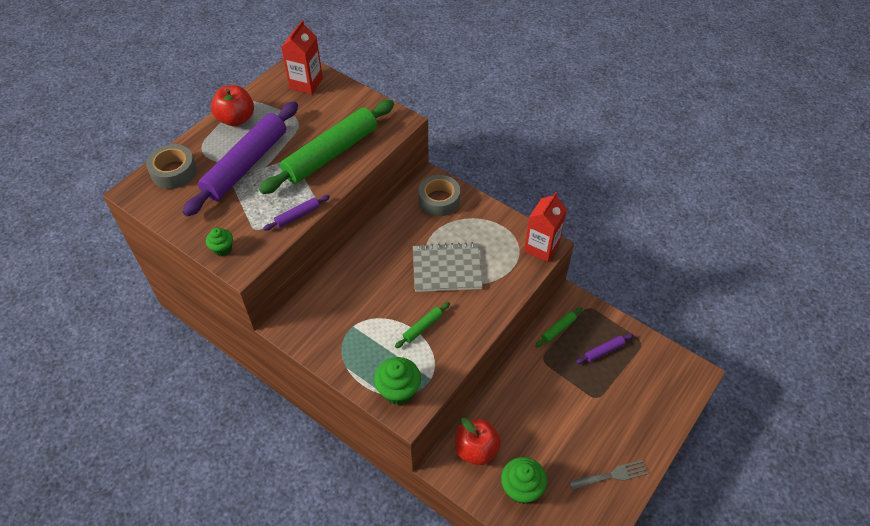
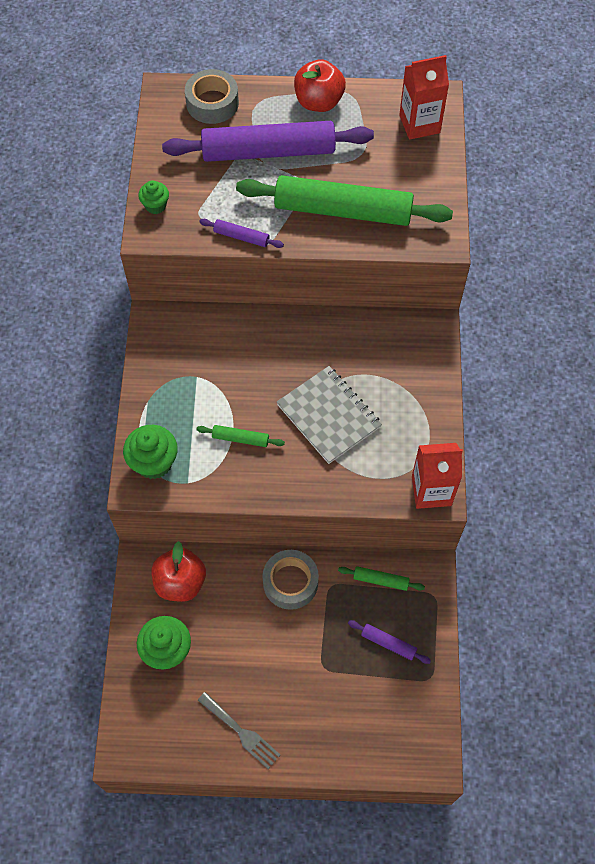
camera: 55 degrees right, 10 degrees up
(439, 200) = (413, 352): grey tape -> grey tape (290, 582)

